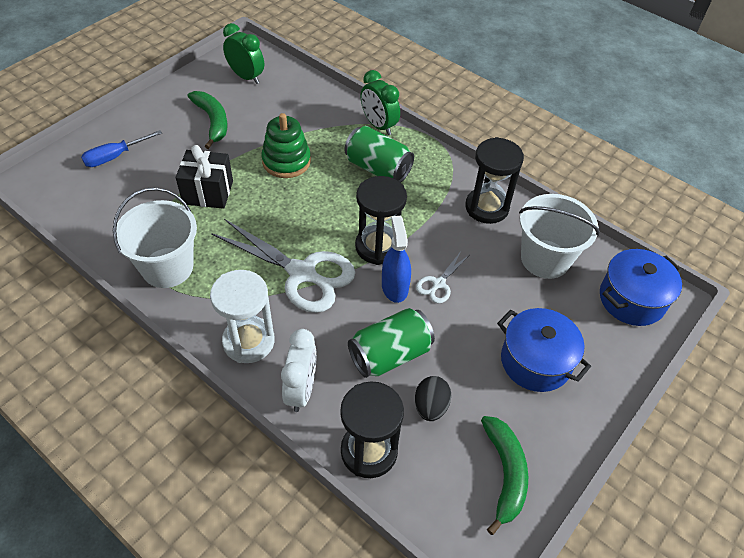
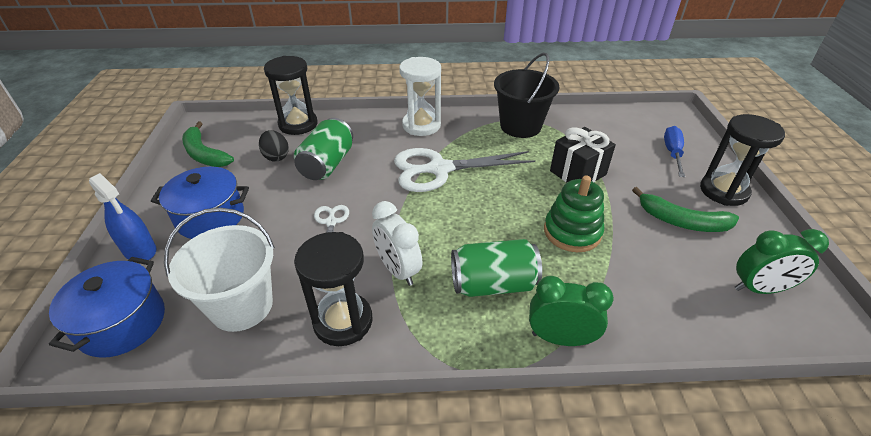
camera: 140 degrees right, 10 degrees down
(167, 267) = (520, 126): white bucket -> black bucket
(301, 390) = (364, 125): white clock -> white clock (398, 270)
(378, 247) = (408, 217): black hourglass -> black hourglass (723, 191)
(394, 287) = (364, 200): blue spray bottle -> blue spray bottle (140, 250)

